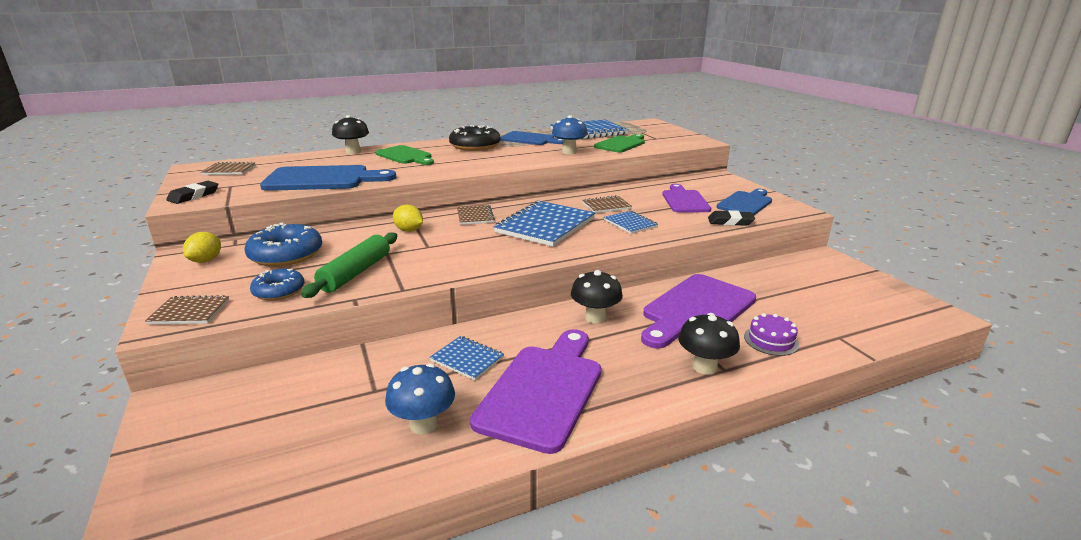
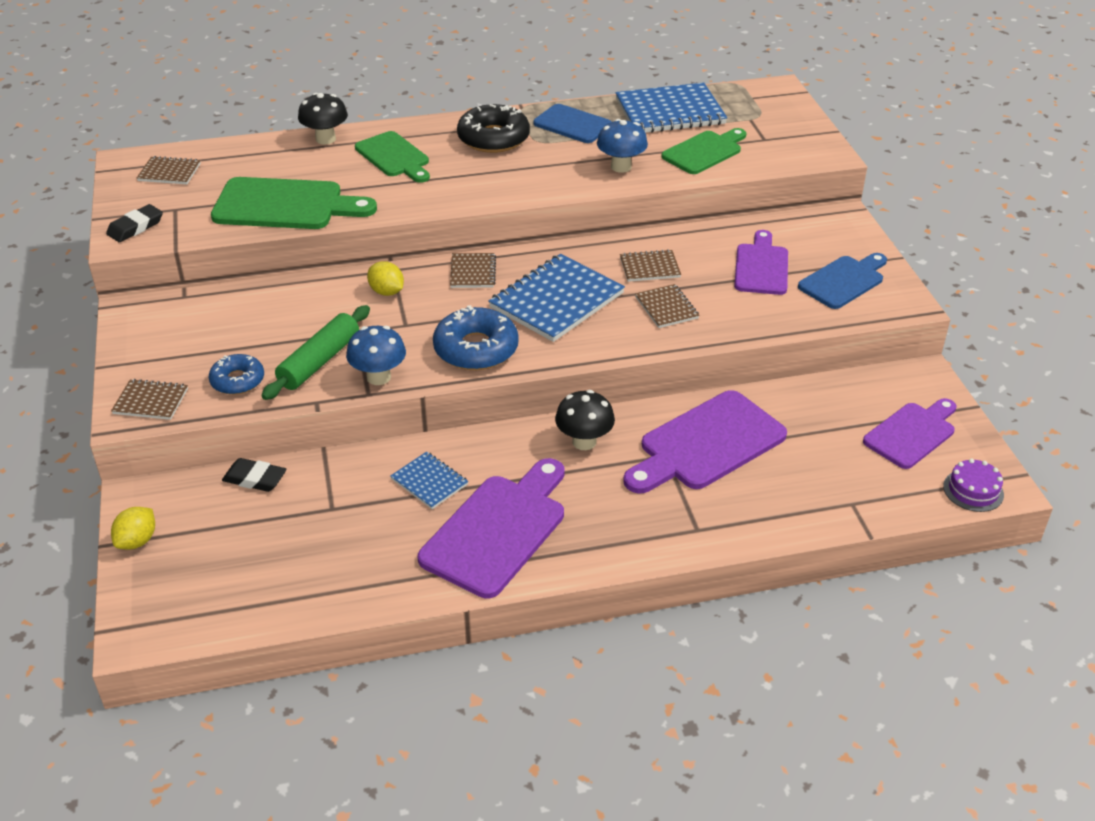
camera: 10 degrees right, 15 degrees up
(206, 260) = (156, 322): yellow lemon -> yellow lemon (137, 541)
(286, 255) = (243, 321): blue donut -> blue donut (476, 349)
(323, 179) = (285, 205): blue cutting board -> green cutting board
(423, 424) = (374, 553): blue mushroom -> blue mushroom (378, 377)
(630, 223) = (666, 308): blue notebook -> brown notebook
(704, 367) = (677, 523): black mushroom -> none
(730, 222) = (799, 318): black eraser -> black eraser (255, 479)
(771, 340) = (770, 498): purple cake -> purple cake (973, 490)
(846, 289) = (912, 433): none -> purple cutting board

